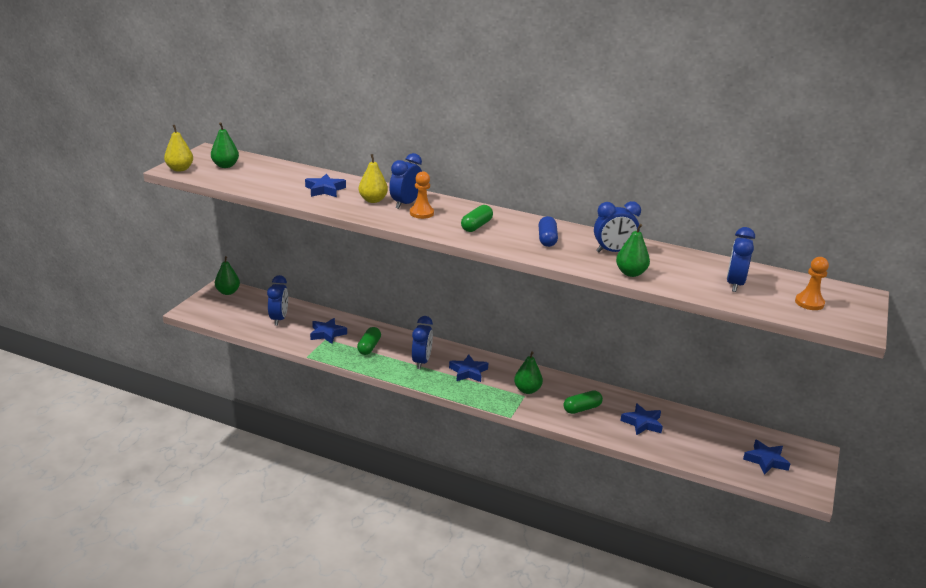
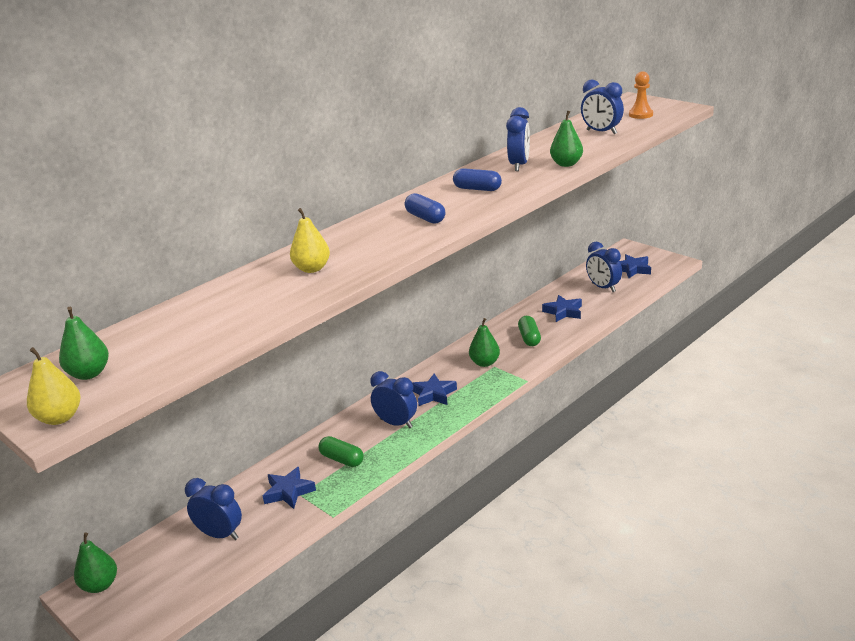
camera: 65 degrees left, 0 degrees up
(325, 190) = (252, 298): blue star -> none
(405, 204) = (337, 250): blue clock -> blue clock (603, 287)
(421, 213) = (371, 243): orange pawn -> none
(476, 226) = (425, 218): green capsule -> blue capsule

